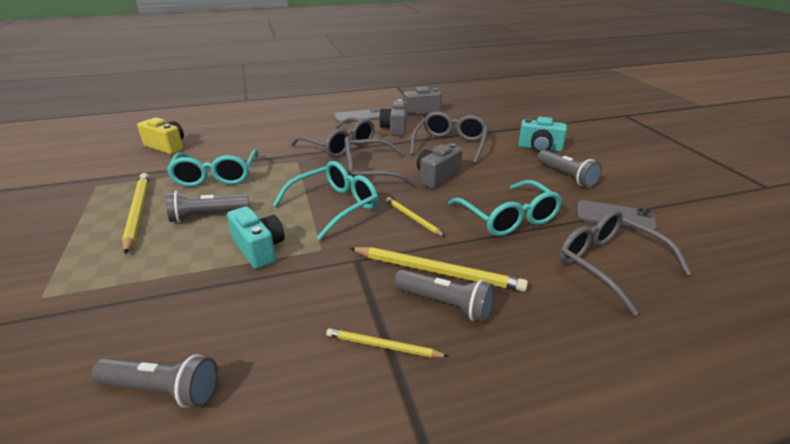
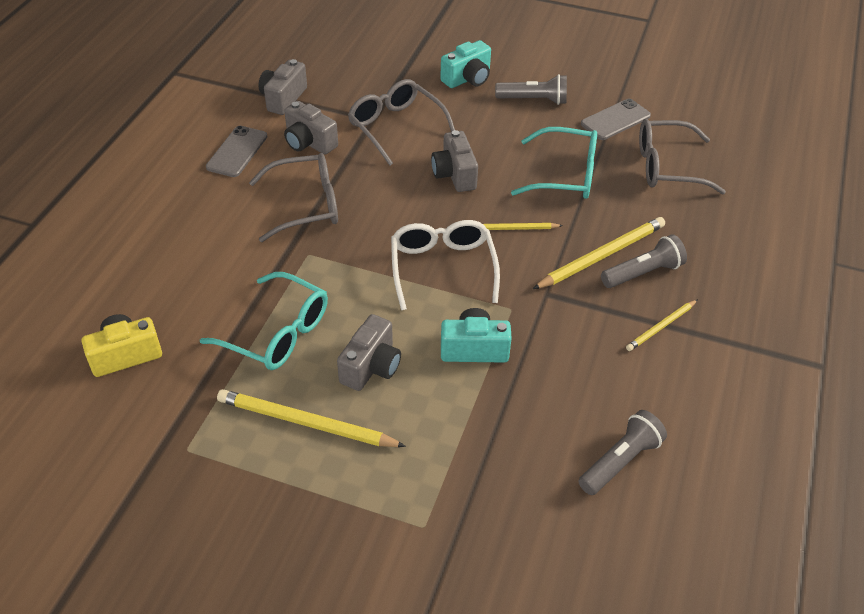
camera: 55 degrees left, 15 degrees up
(208, 216) = (371, 367): grey flashlight -> grey camera
(335, 206) = (442, 268): turquoise glasses -> white glasses
(368, 172) = (396, 214): grey glasses -> none

